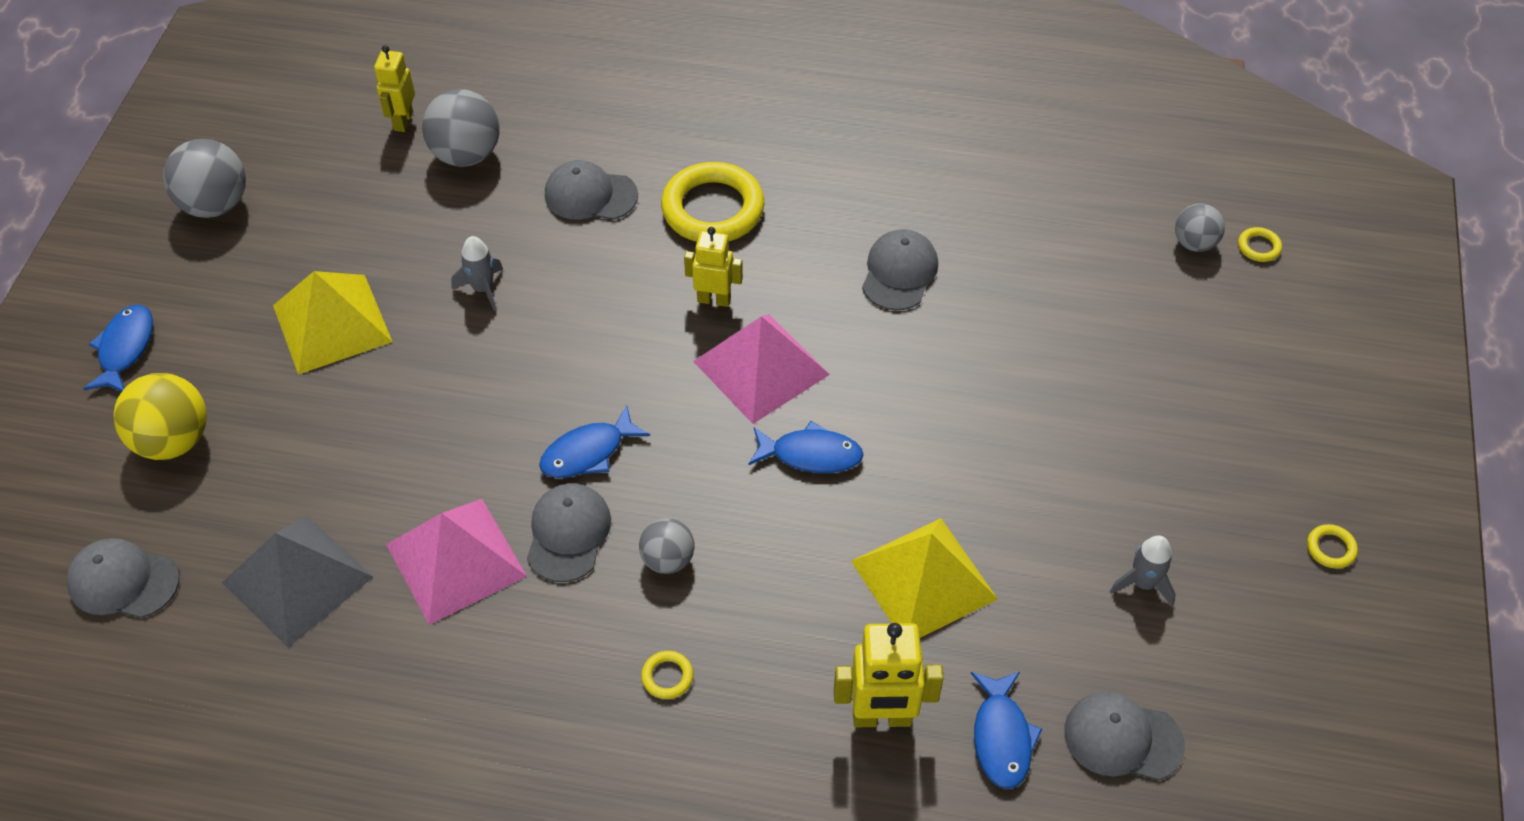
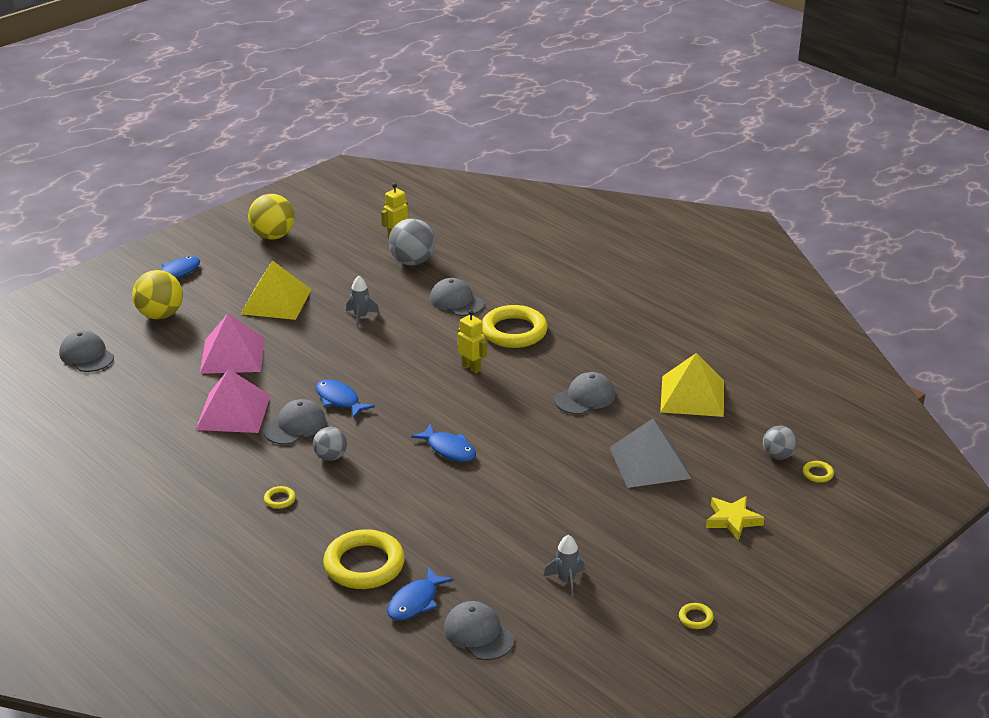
camera: 35 degrees right, 20 degrees down
(215, 204) = (273, 236): grey ball -> yellow ball
(297, 579) = (157, 388): grey pyramid -> grey pyramid (649, 463)
(588, 452) = (339, 400): blue fish -> blue fish turned 45 degrees clockwise
(761, 367) = (464, 404): pink pyramid -> pink pyramid (232, 355)
(882, 718) = (364, 565): yellow robot -> yellow ring
(923, 579) = (449, 523): yellow pyramid -> yellow pyramid (692, 396)
(1235, 372) = (732, 520): none -> yellow star

